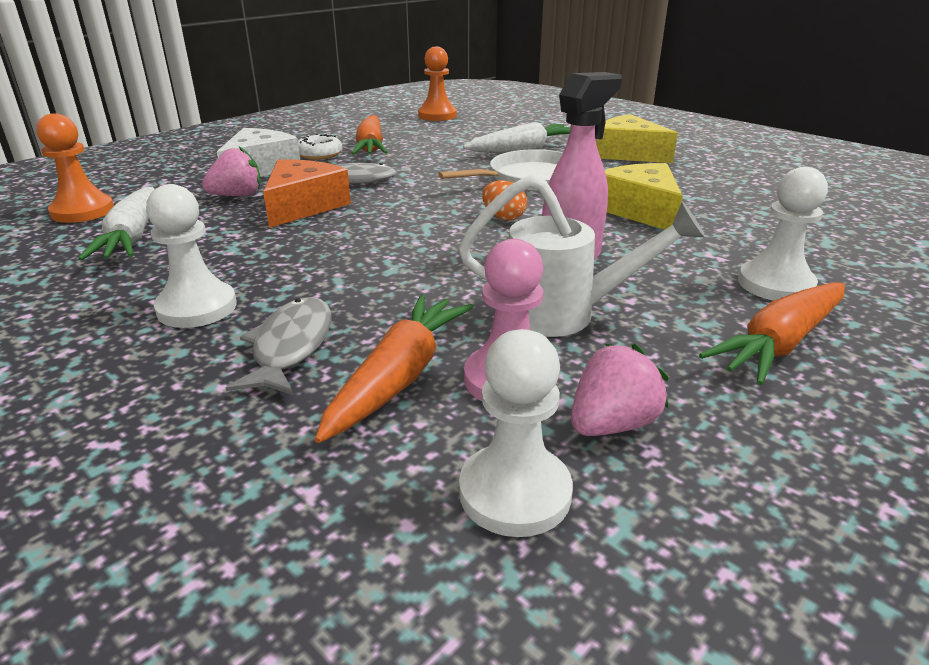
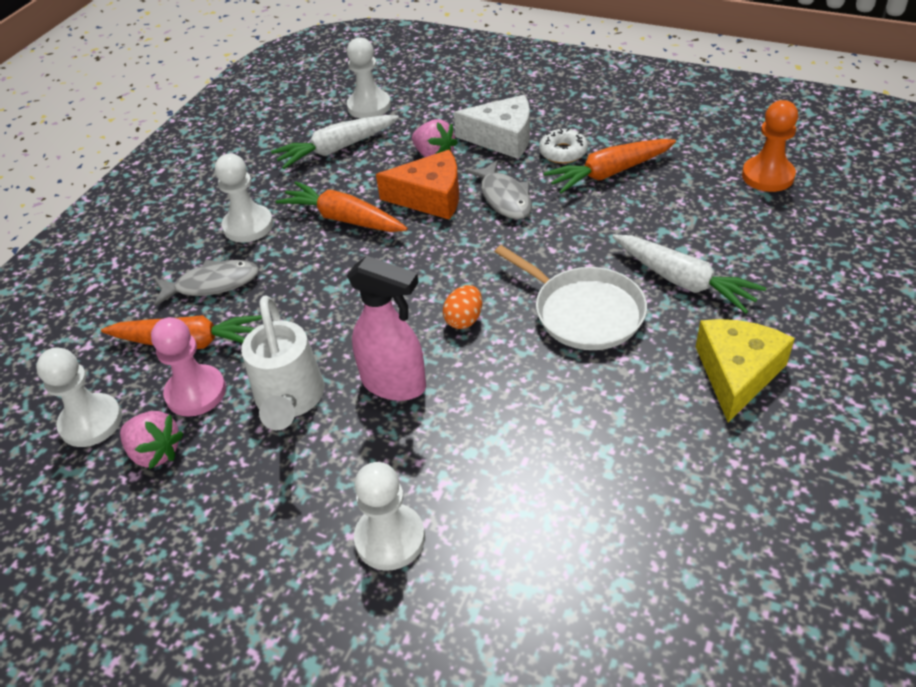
camera: 75 degrees right, 15 degrees up
(83, 211) = (369, 106): orange pawn -> white pawn
(640, 210) = (535, 415): yellow cheese -> none
(779, 344) = (277, 541): orange carrot -> orange carrot (343, 219)

